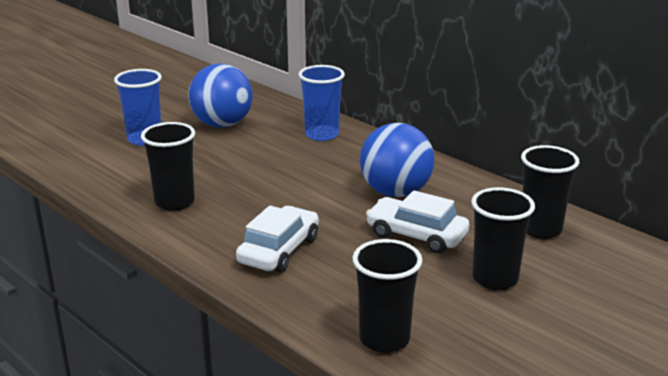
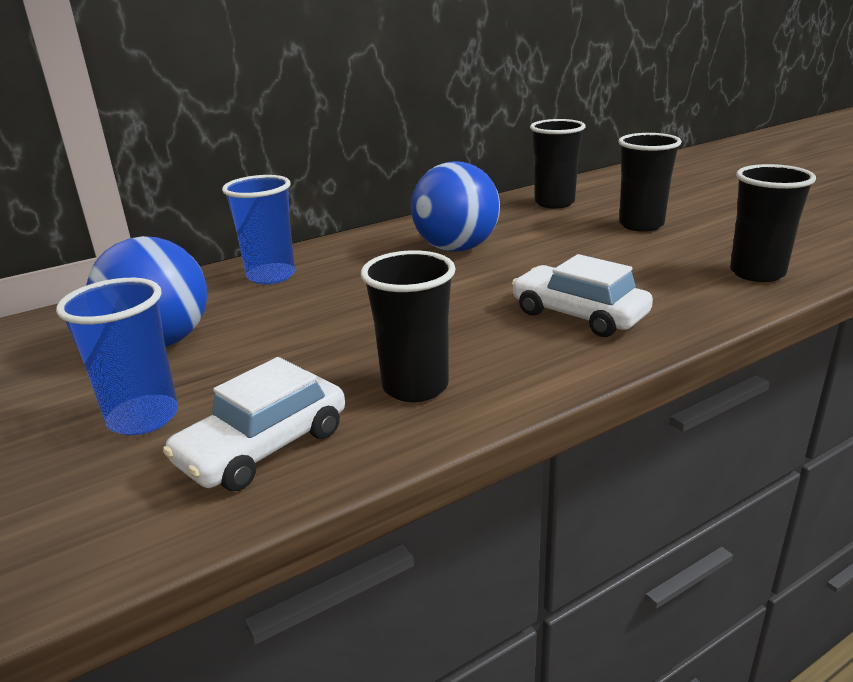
camera: 75 degrees left, 0 degrees up
(416, 235) = (555, 246): white car -> white car (263, 447)

